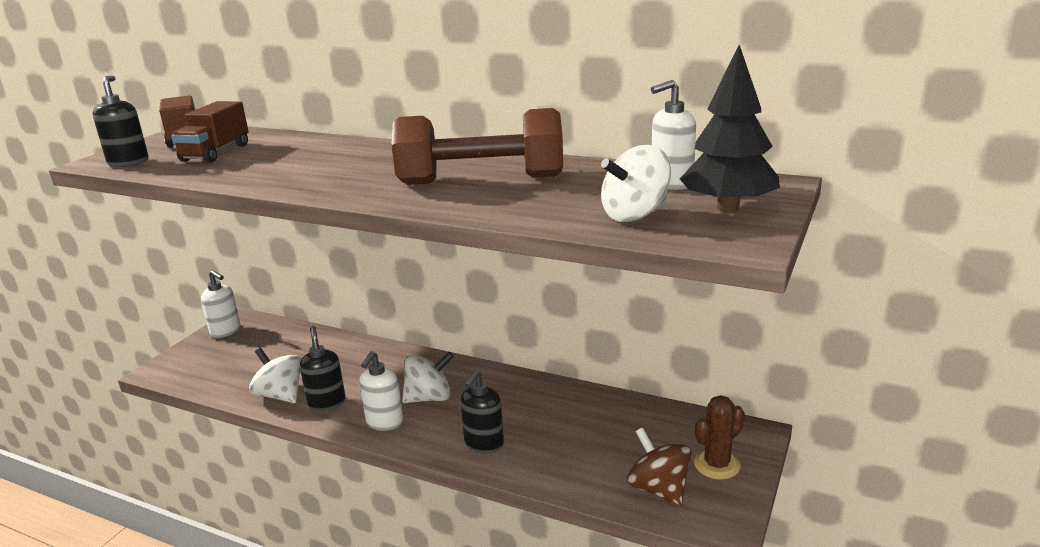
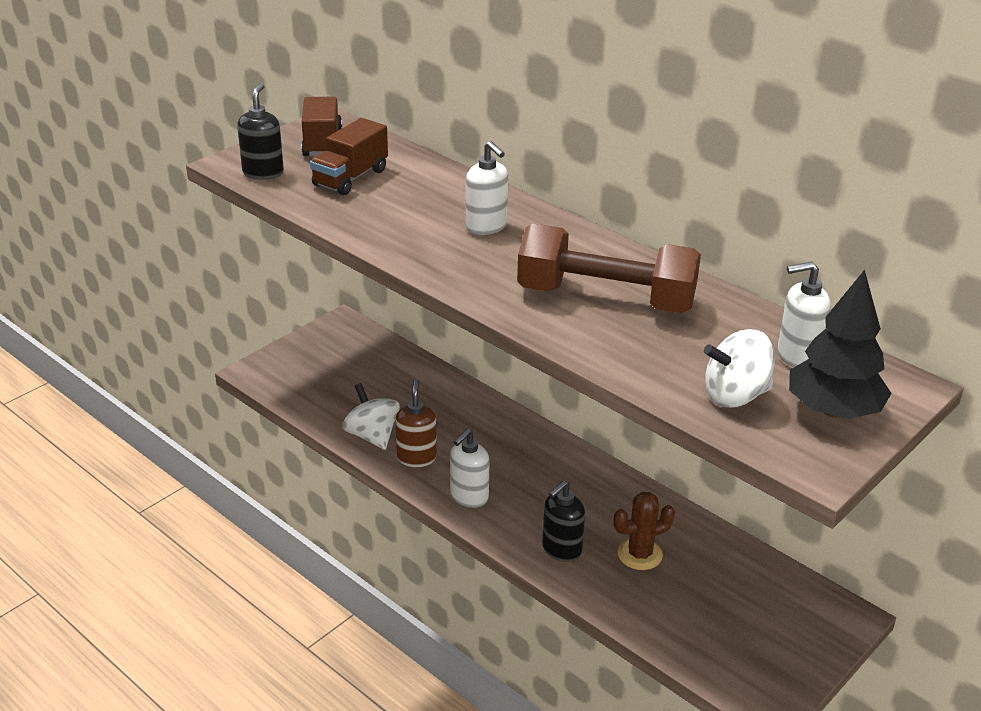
camera: 15 degrees right, 10 degrees up
(226, 331) = (329, 337): white soap dispenser -> white soap dispenser (486, 227)
(327, 403) = (416, 457): black soap dispenser -> brown soap dispenser
(429, 398) = (522, 480): white spinning top -> none
(658, 489) = (719, 648): brown spinning top -> none
(717, 465) = (791, 639): brown cactus -> brown cactus (640, 554)

